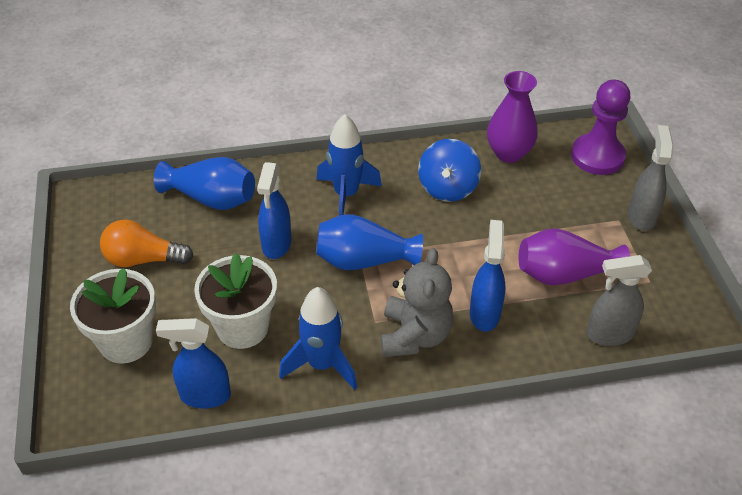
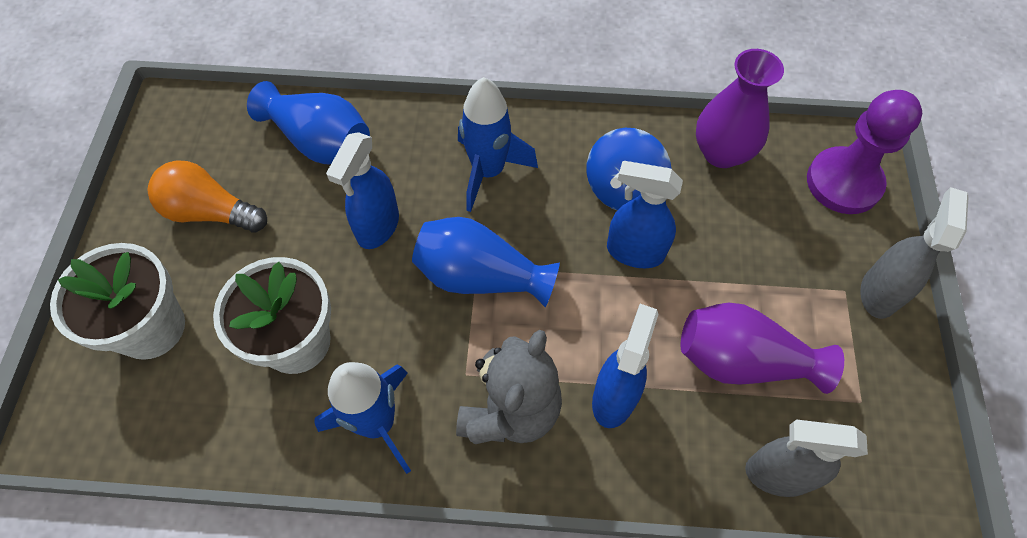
camera: 15 degrees right, 15 degrees up
(204, 395) = (218, 433): blue spray bottle -> blue spray bottle (634, 251)

